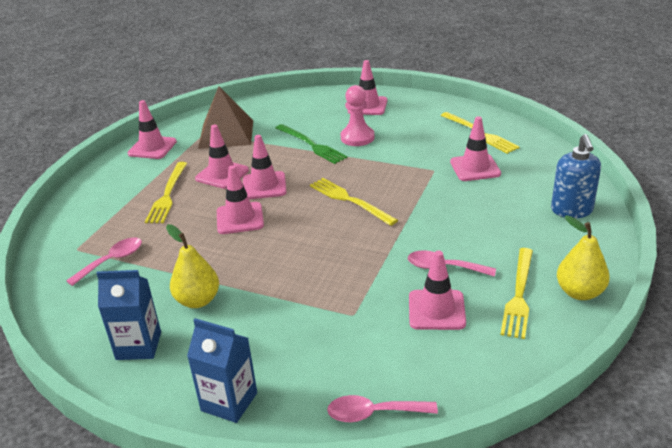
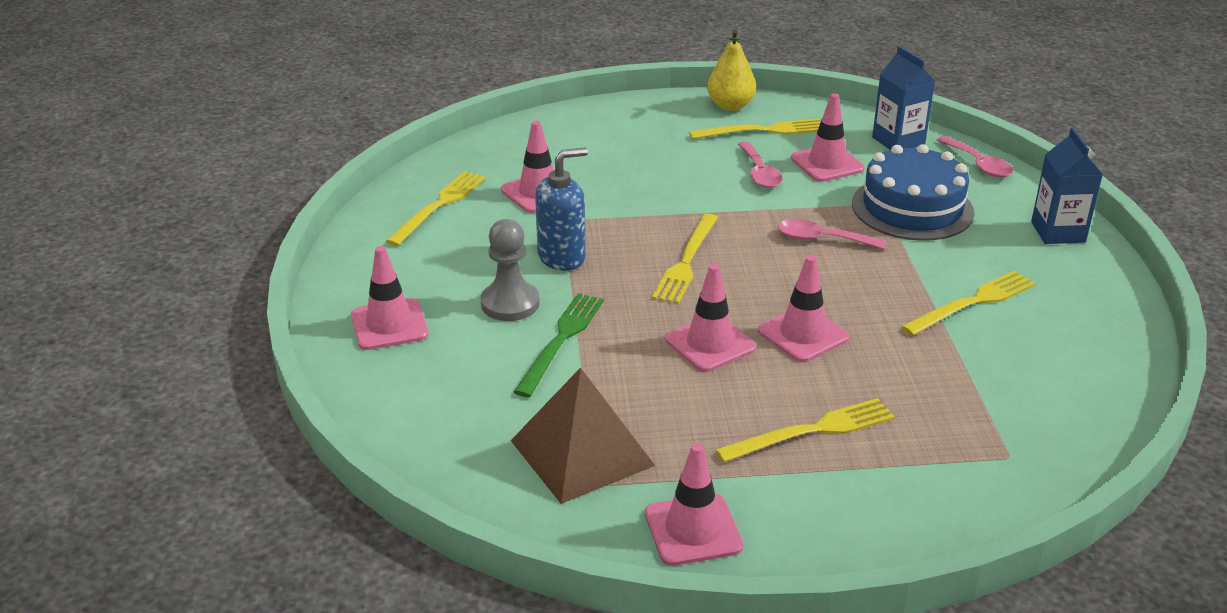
camera: 120 degrees left, 0 degrees up
(112, 261) = (992, 406): pink spoon -> pink spoon (822, 239)
(138, 346) = (1073, 312): blue carton -> blue carton (898, 141)
(198, 300) = (972, 303): yellow pear -> yellow fork
(222, 174) = (713, 398): pink traffic cone -> none
(333, 329) = (912, 208): none -> blue cake
(357, 137) = (510, 303): pink pawn -> grey pawn
(571, 210) = (592, 124): blue soap dispenser -> blue soap dispenser (562, 257)

